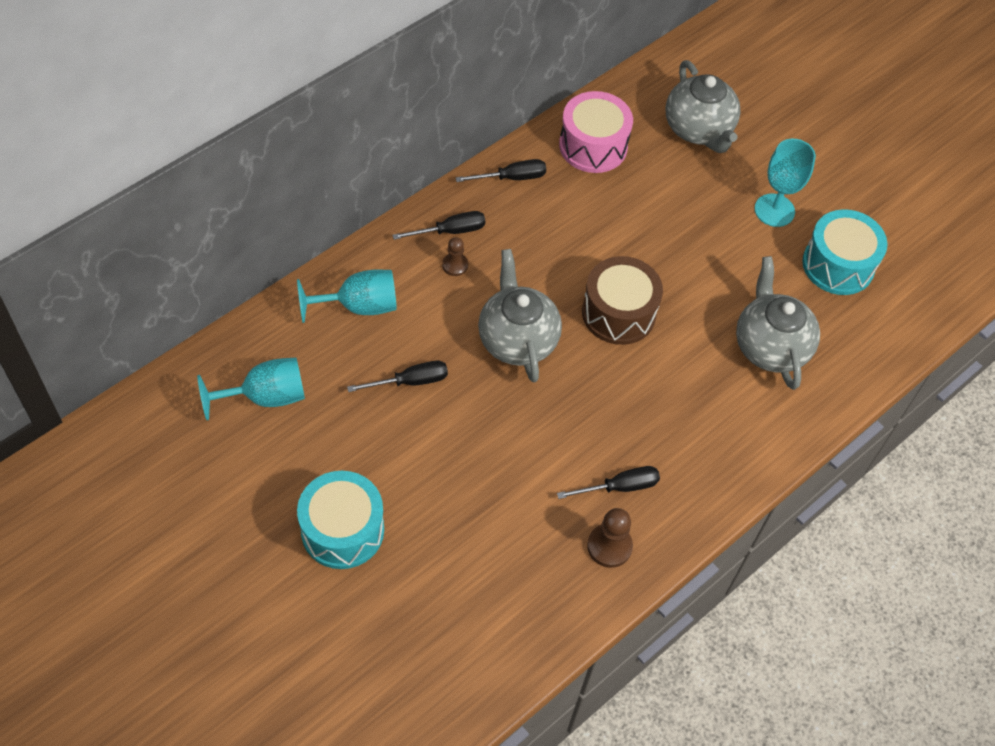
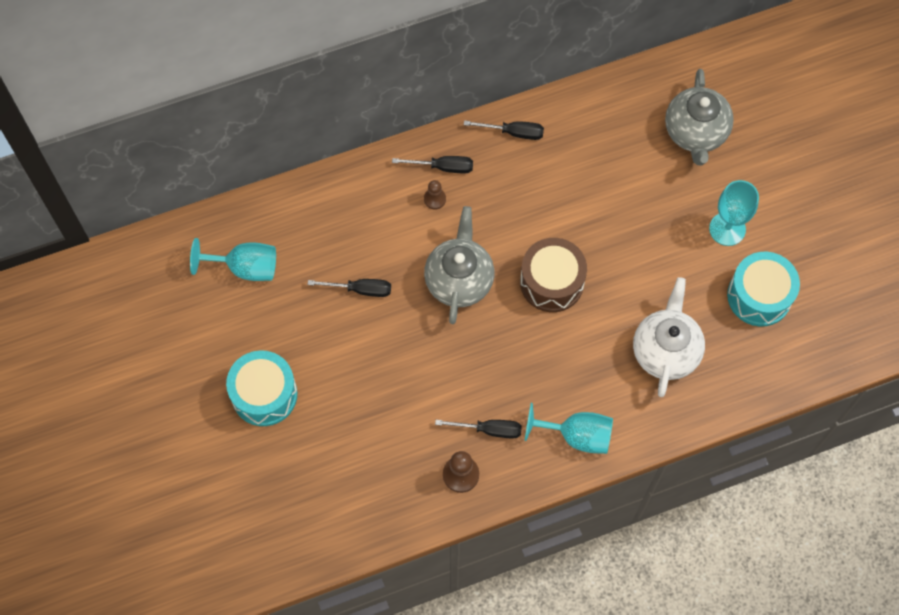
camera: 25 degrees right, 10 degrees up
(359, 306) = (344, 212): turquoise goblet -> turquoise goblet (577, 436)
(593, 146) = (595, 122): pink drum -> none
(770, 346) = (665, 350): grey teapot -> white teapot

